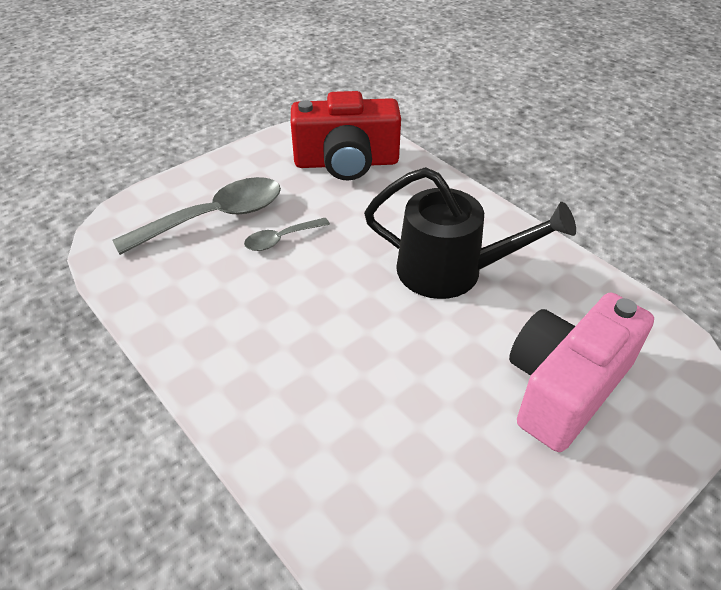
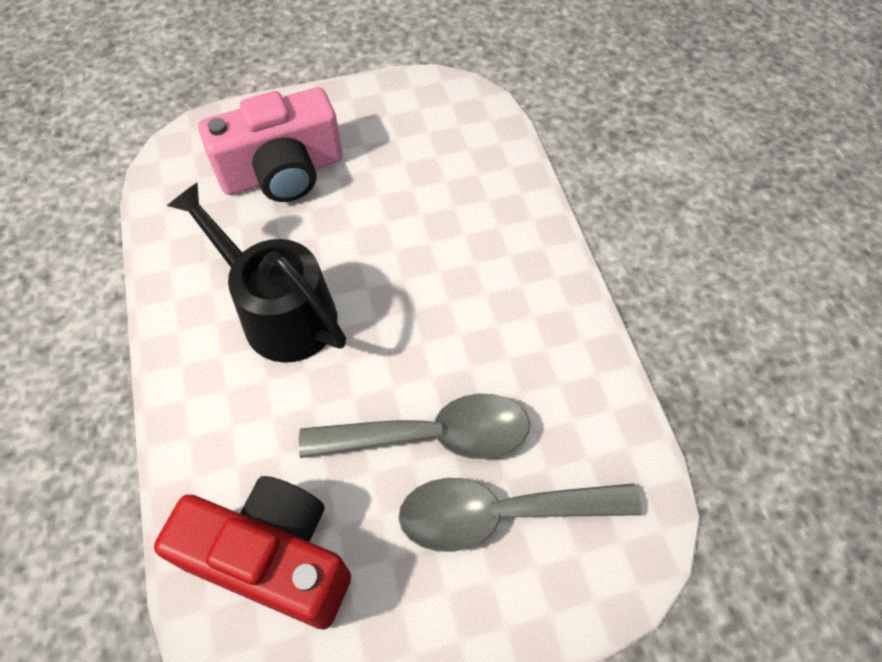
camera: 155 degrees left, 15 degrees up
(281, 239) = (432, 435): grey spoon -> grey spoon, size x1.97

